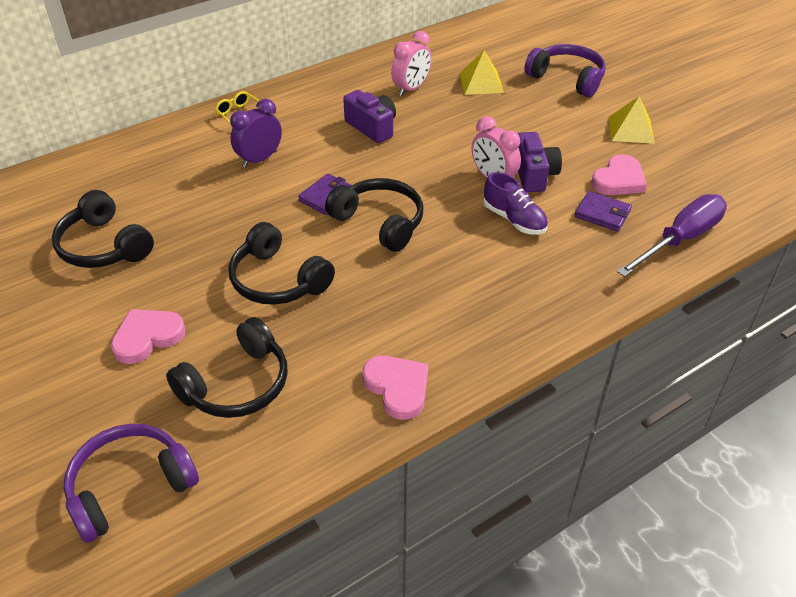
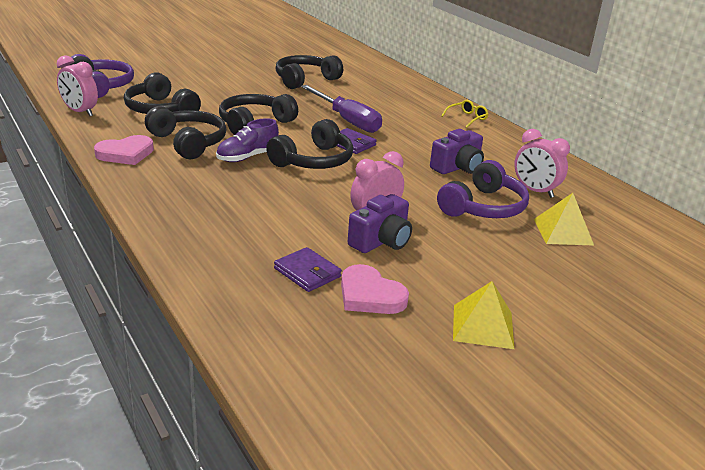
camera: 90 degrees right, 15 degrees down
(147, 337) = (214, 90): pink heart -> none
(255, 482) = (80, 112): none -> pink clock
(259, 159) = (403, 123): purple clock -> none
(350, 333) = (188, 143): none -> black headphones
(514, 219) = (306, 220): purple shoe -> purple shoe (247, 157)
(534, 174) = (381, 241): purple camera -> purple camera turned 45 degrees counterclockwise
(567, 79) = (598, 294): purple headphones -> purple headphones (483, 207)
(602, 214) = (307, 272): purple wallet -> purple wallet turned 75 degrees counterclockwise
(680, 239) = (250, 318): purple screwdriver -> purple screwdriver (347, 120)

